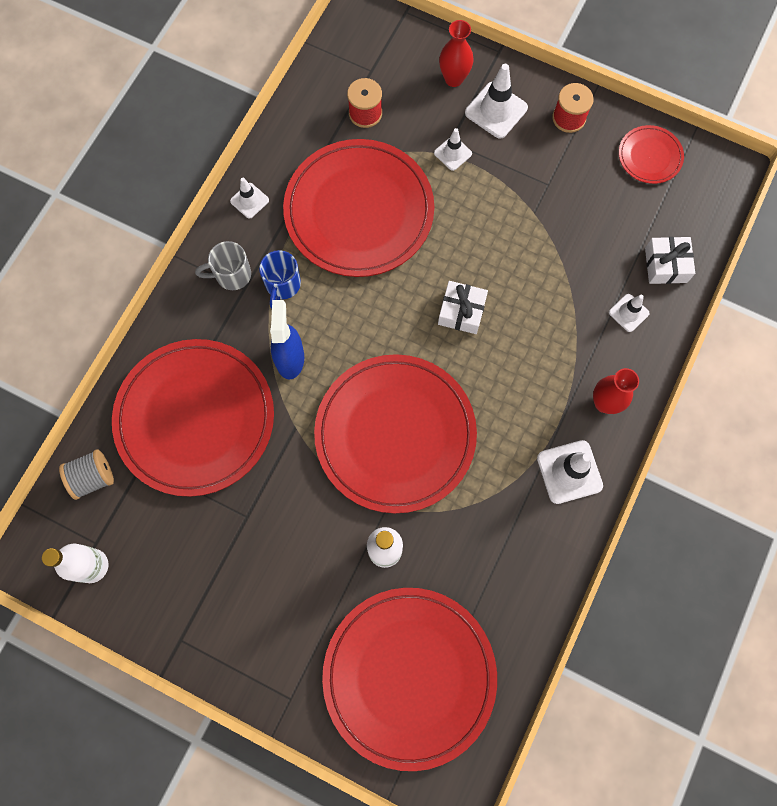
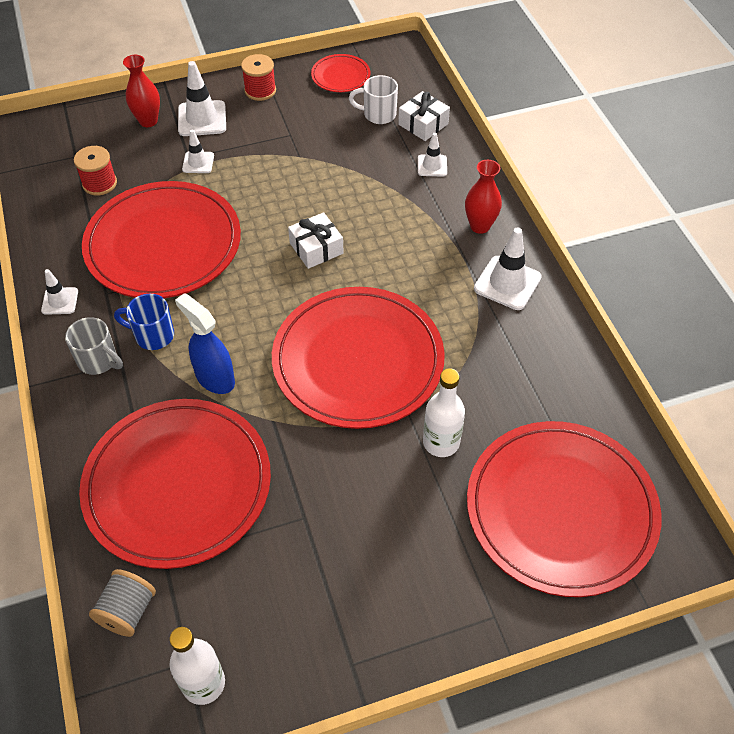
camera: 45 degrees left, 20 degrees down
(231, 275) = (99, 360): grey mug -> grey mug turned 90 degrees counterclockwise
(282, 285) = (153, 335): blue mug -> blue mug turned 135 degrees clockwise
(639, 223) = (378, 114): none -> white mug

